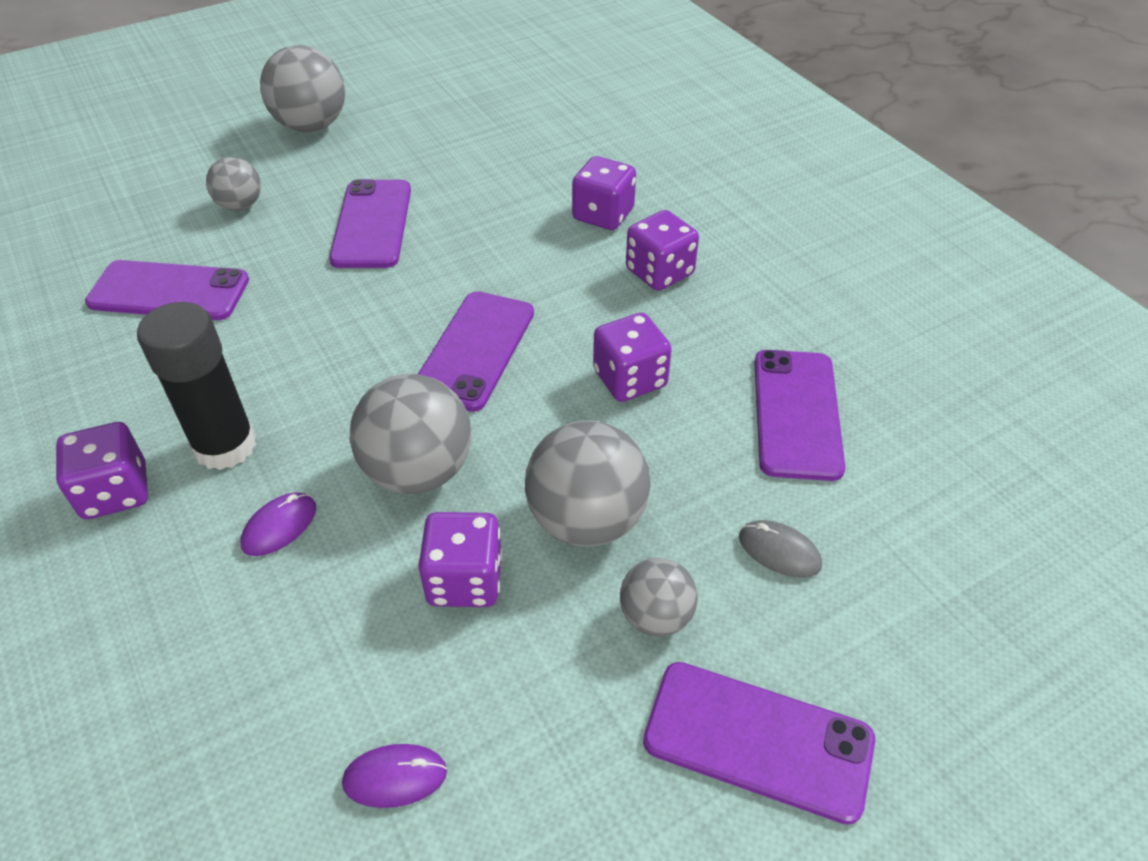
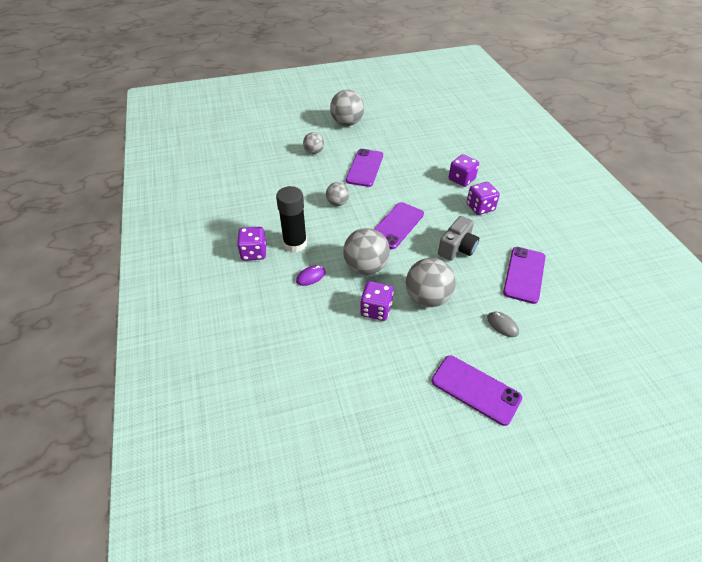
camera: 15 degrees right, 0 degrees up
(169, 291) = (282, 182): purple phone -> none
(395, 777) = (338, 370): purple mouse -> none
(630, 379) = (457, 248): purple dice -> grey camera
(656, 616) = (446, 338): grey ball -> grey ball (337, 203)

